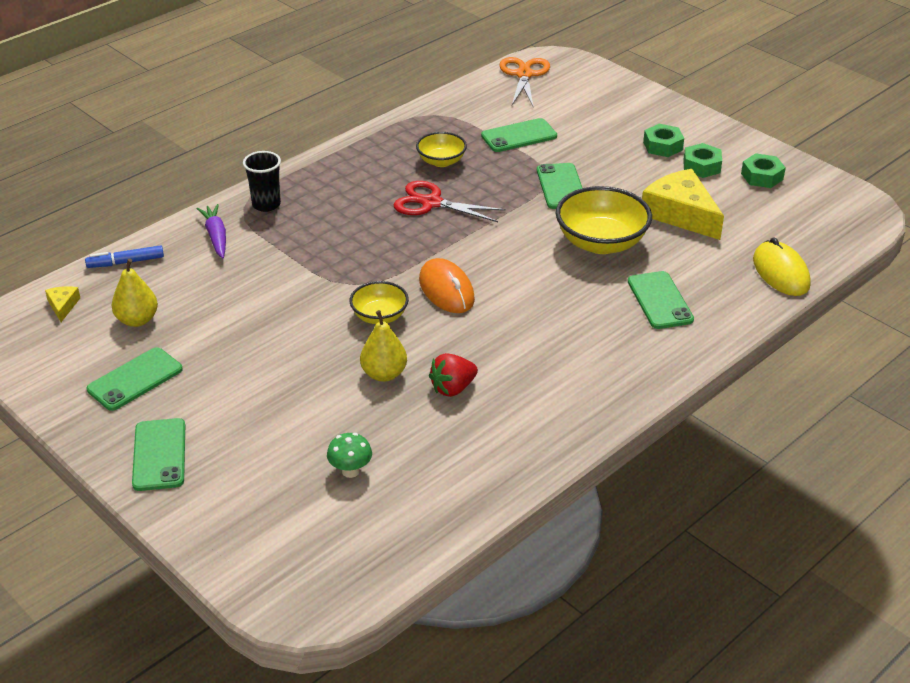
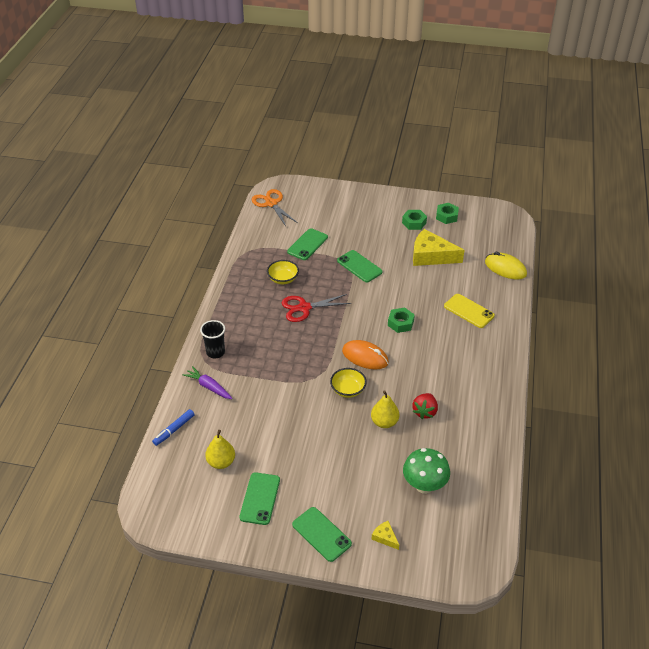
camera: 35 degrees left, 5 degrees up
(63, 306) = (167, 477): yellow cheese -> yellow cheese (385, 537)
(350, 471) = (424, 485): green mushroom -> green mushroom, size x1.74
(601, 243) = (411, 291): yellow bowl -> none
(660, 300) = (469, 311): green phone -> yellow phone
(662, 146) = (384, 219): green nut -> green nut (400, 323)

